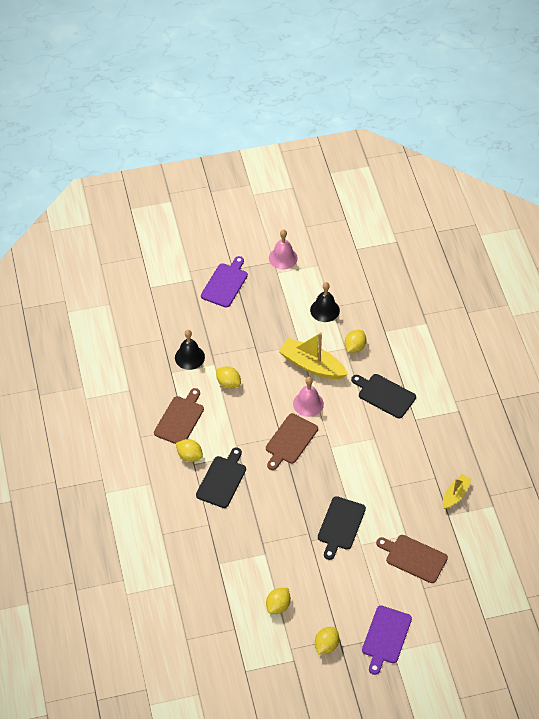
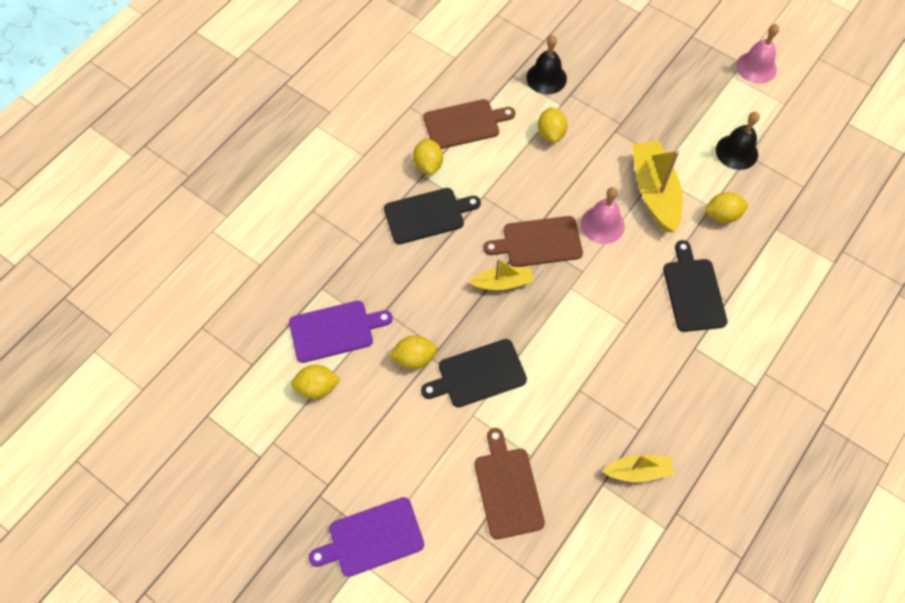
camera: 50 degrees right, 10 degrees up
(225, 283) = (667, 42): purple cutting board -> purple cutting board (335, 330)
(298, 475) = (502, 283): none -> yellow boat
(326, 645) = (307, 478): yellow lemon -> yellow lemon (414, 358)

